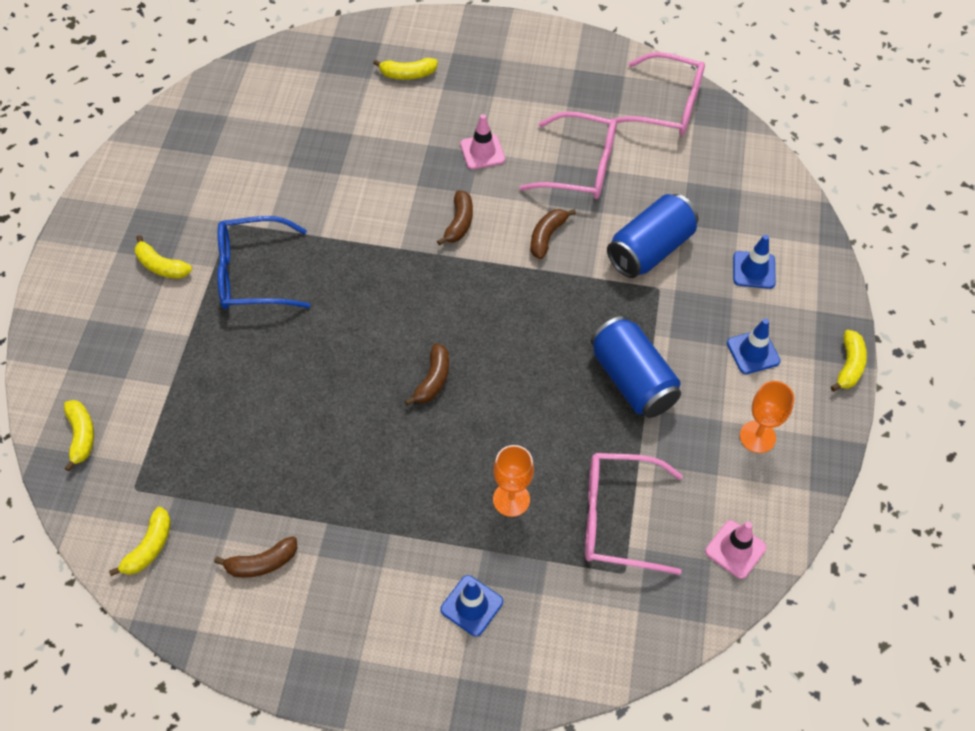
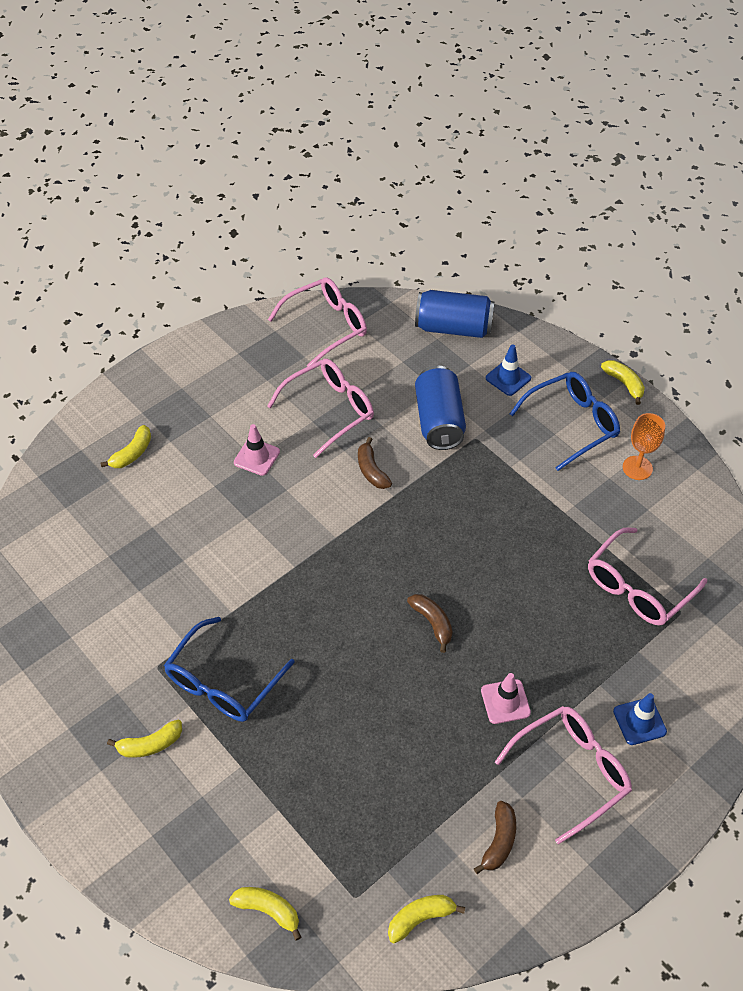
camera: 50 degrees left, 5 degrees down
(149, 547) = (420, 918): yellow banana -> yellow banana turned 90 degrees counterclockwise
(373, 579) = (571, 772): none -> pink glasses
(459, 223) = (307, 514): brown banana -> none
(511, 499) = (573, 640): orange goblet -> none
(632, 380) = (536, 504): blue can -> blue can (453, 328)
(735, 549) = (710, 538): pink traffic cone -> pink traffic cone (505, 701)
(753, 352) = (571, 424): blue traffic cone -> blue glasses

